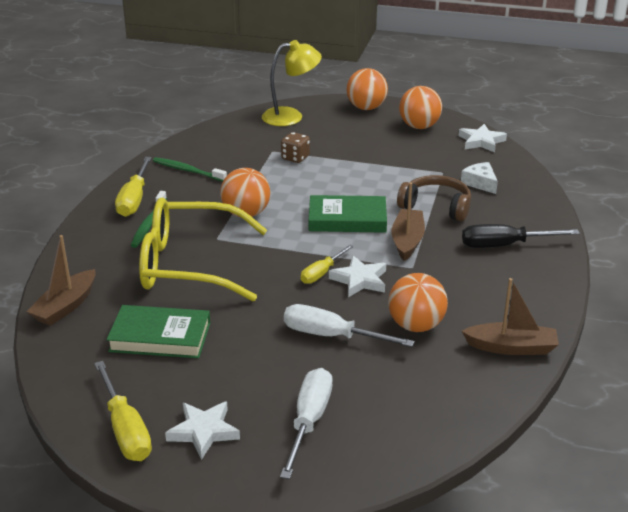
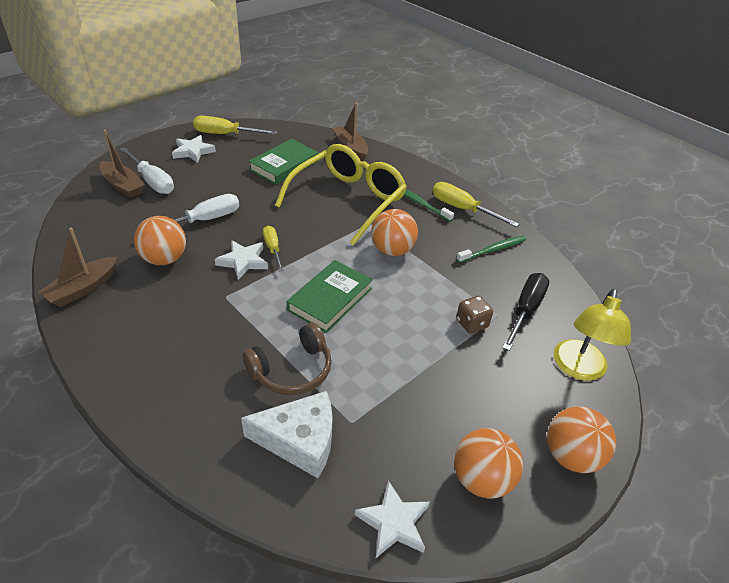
camera: 120 degrees right, 10 degrees up
(407, 241) = (261, 315): brown boat -> brown boat (123, 185)
(480, 183) = (300, 440): white cheese -> white cheese, size x1.69
(504, 245) = (183, 375): black screwdriver -> black screwdriver (525, 310)

